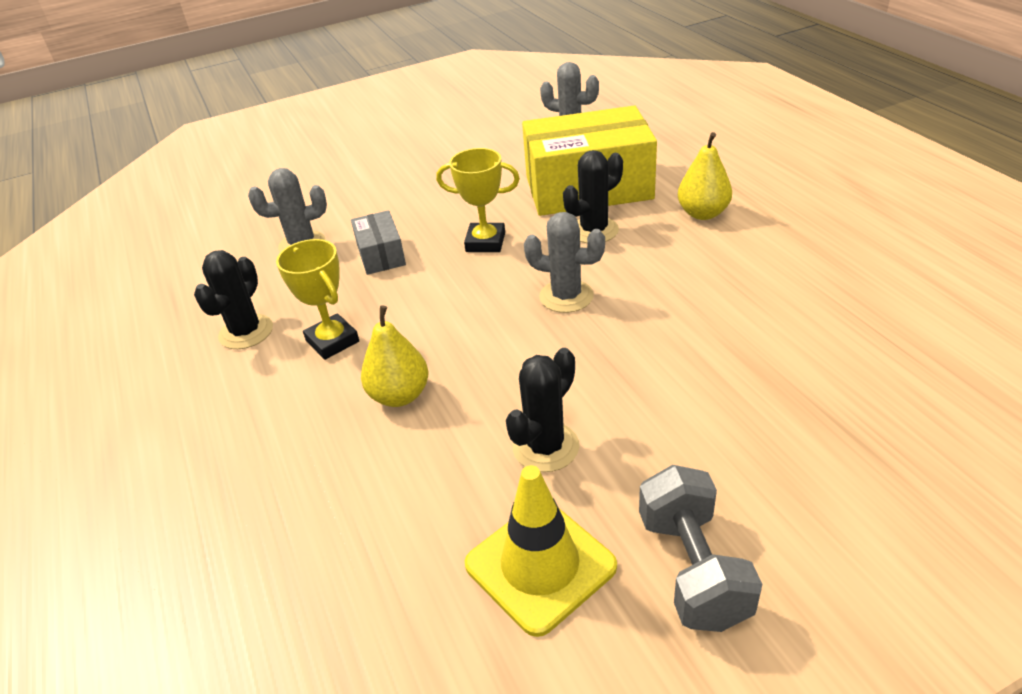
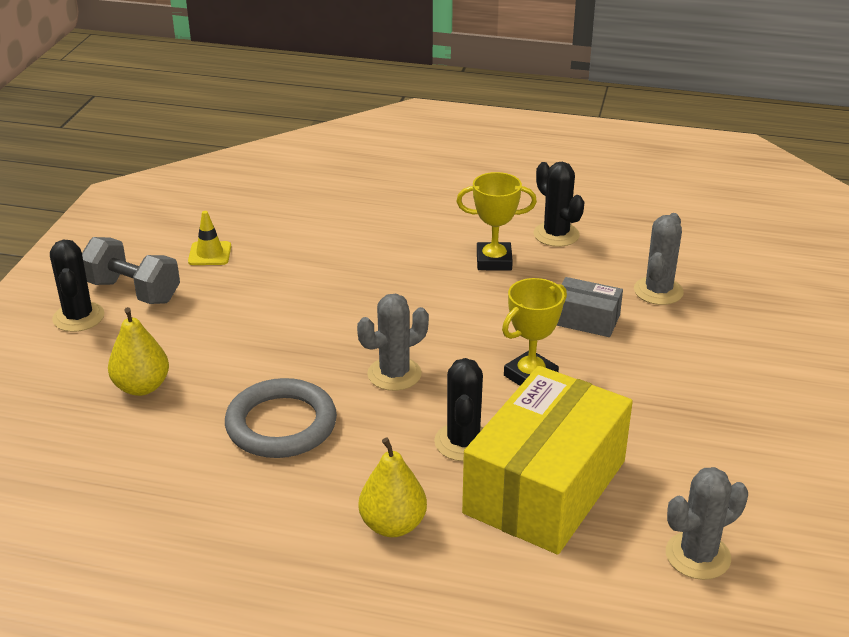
camera: 125 degrees right, 5 degrees down
(400, 395) = (397, 264): yellow pear -> yellow pear (142, 387)
(540, 565) = (210, 254): yellow traffic cone -> yellow traffic cone, size x0.55
(545, 447) = (273, 291): black cactus -> black cactus (78, 317)
(700, 309) = (281, 424): none -> grey ring

